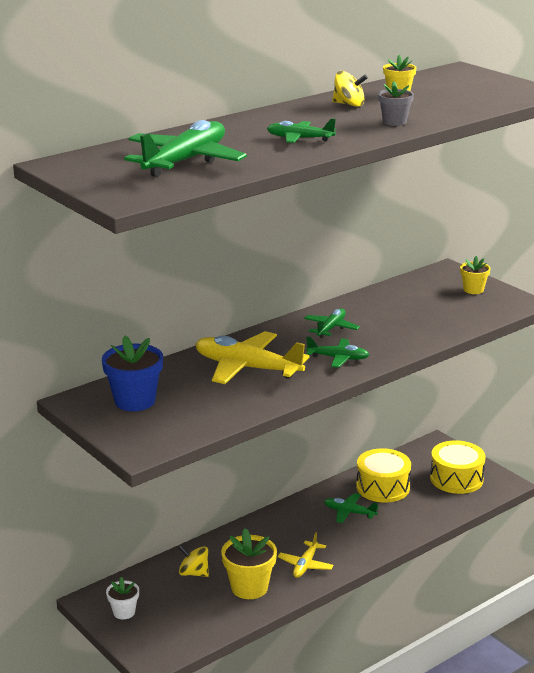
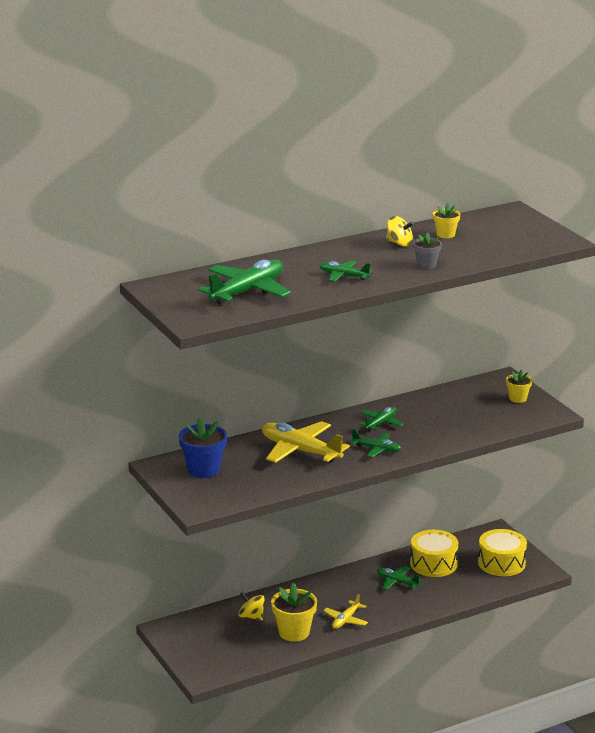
camera: 10 degrees right, 0 degrees up
(124, 612) = (188, 640): white flower pot -> none

